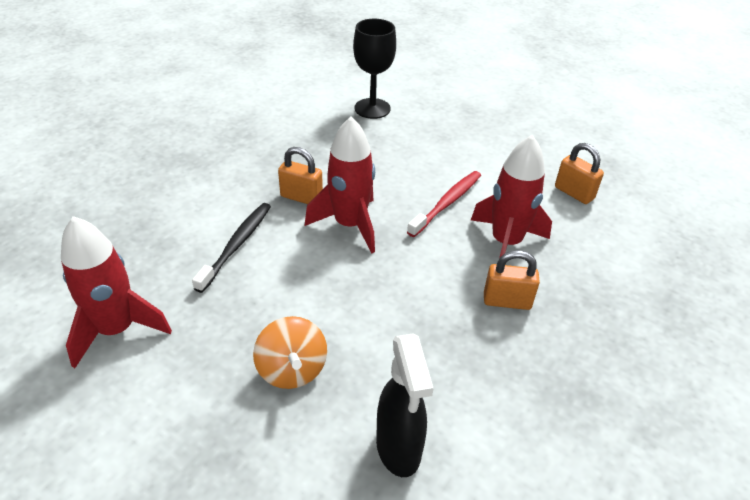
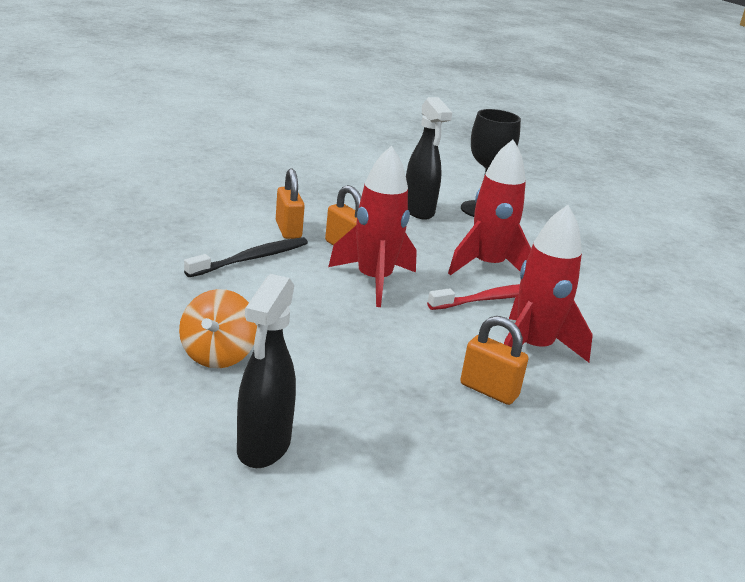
camera: 25 degrees right, 15 degrees down
(117, 329) = (96, 275): red rocket -> red rocket (487, 266)
(327, 130) = (418, 211): none -> black spray bottle
(574, 193) = (657, 339): orange padlock -> orange padlock (288, 230)

